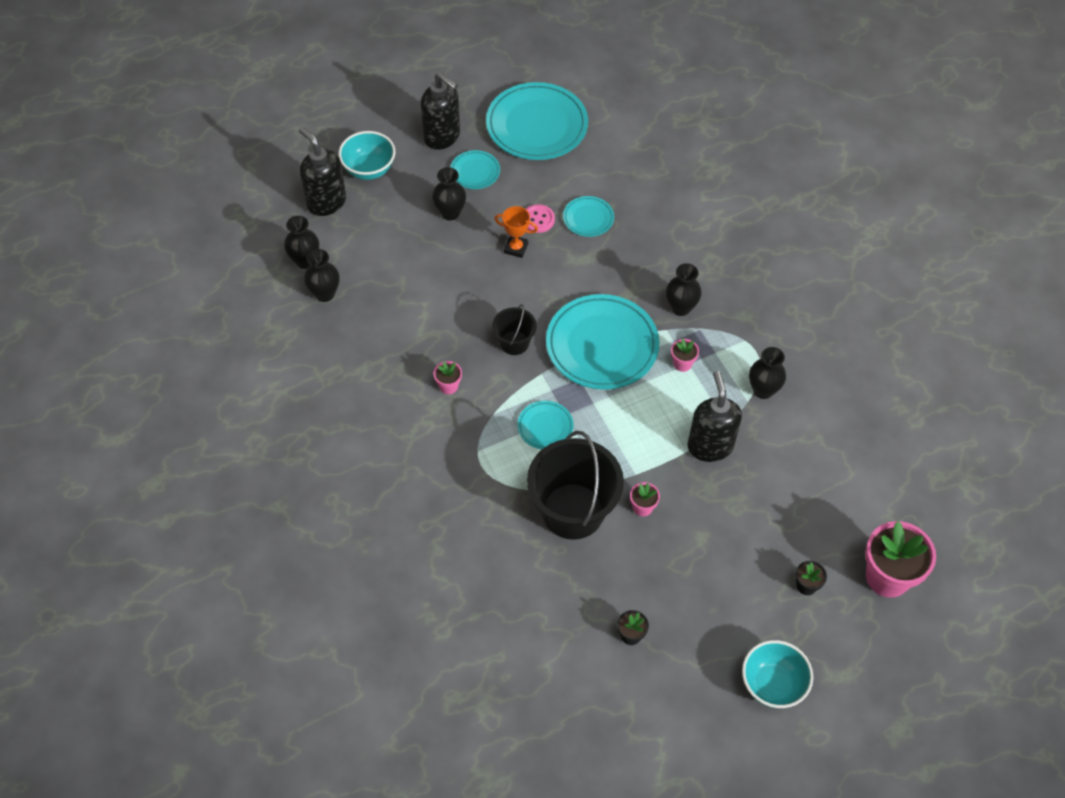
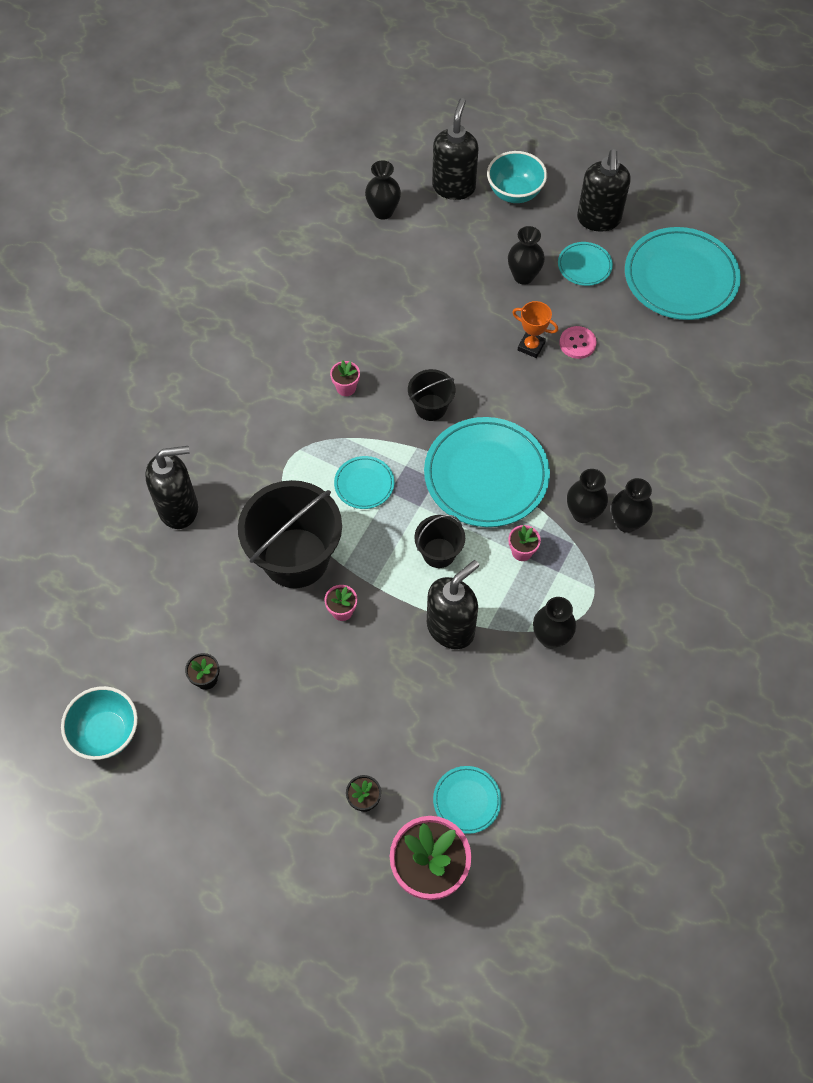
camera: 55 degrees right, 5 degrees up
(325, 294) = (363, 245): black vase -> black vase (626, 522)
(462, 567) = (179, 508): none -> black soap dispenser
(516, 248) = (531, 346): orange trophy -> orange trophy turned 45 degrees counterclockwise
(588, 218) = (615, 380): turquoise plate -> turquoise plate (467, 800)
(643, 415) = (439, 553): none -> black bucket
(772, 684) = (238, 829): turquoise bowl -> turquoise bowl (107, 733)

